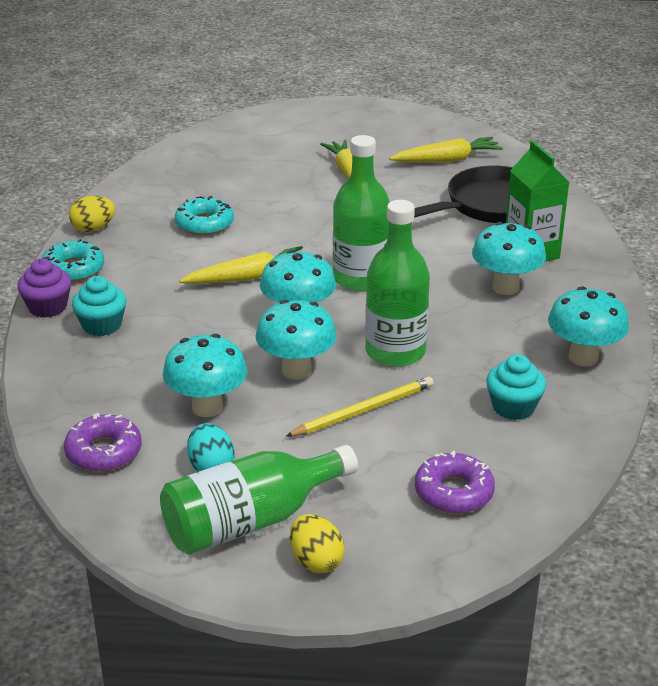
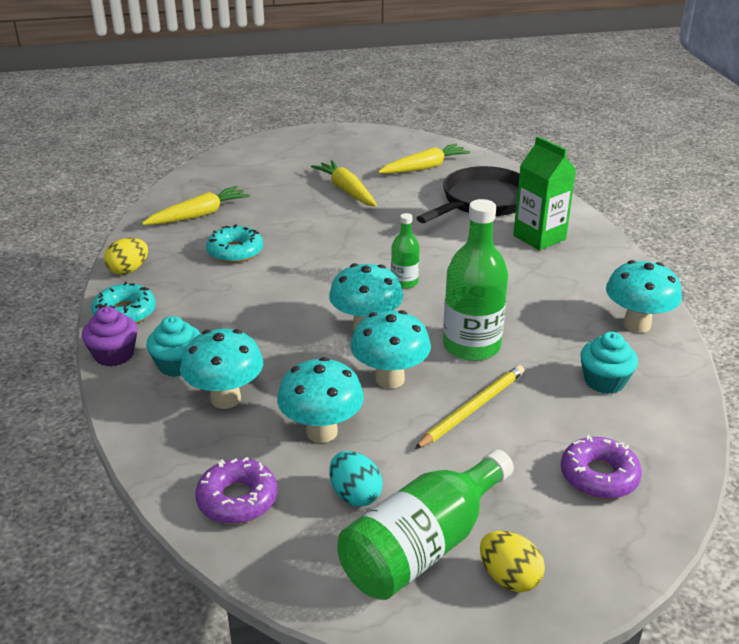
camera: 15 degrees left, 0 degrees up
(249, 277) = (301, 295): yellow carrot -> yellow carrot (199, 215)
(360, 279) = (404, 282): green bottle -> green bottle, size x0.53
(505, 287) = (535, 271): turquoise mushroom -> turquoise mushroom (225, 399)

